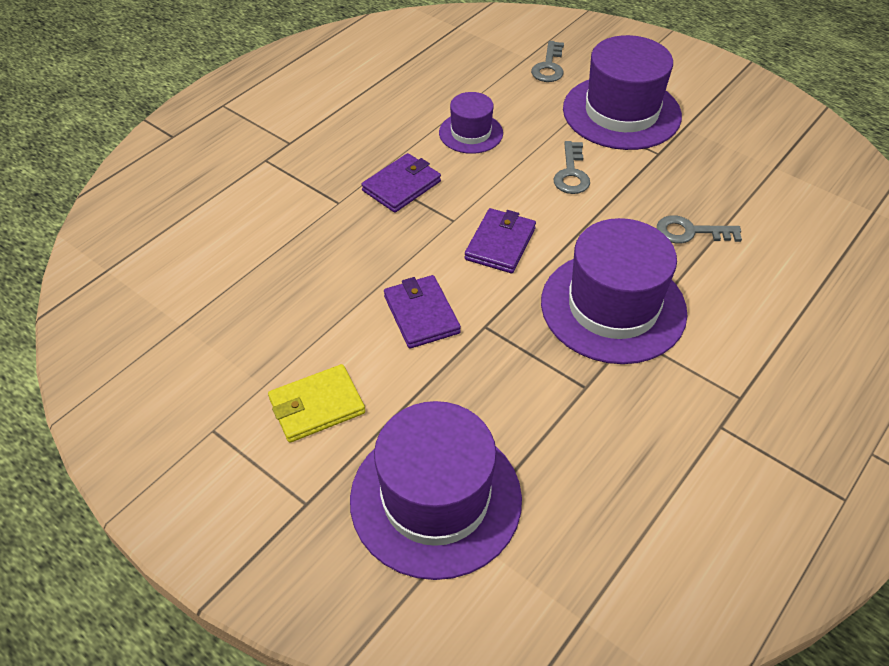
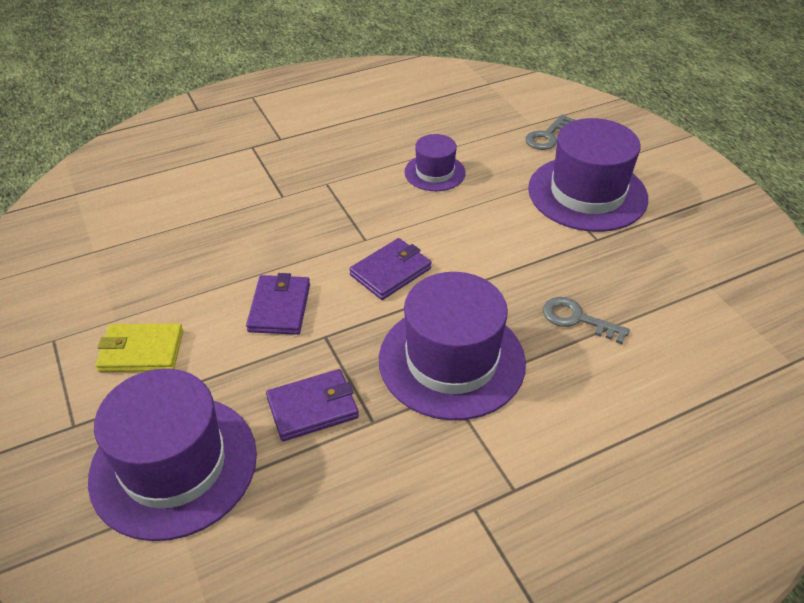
camera: 25 degrees right, 5 degrees down
(401, 186) = (343, 198): purple wallet -> purple wallet (313, 408)
(571, 173) = (500, 232): grey key -> none

